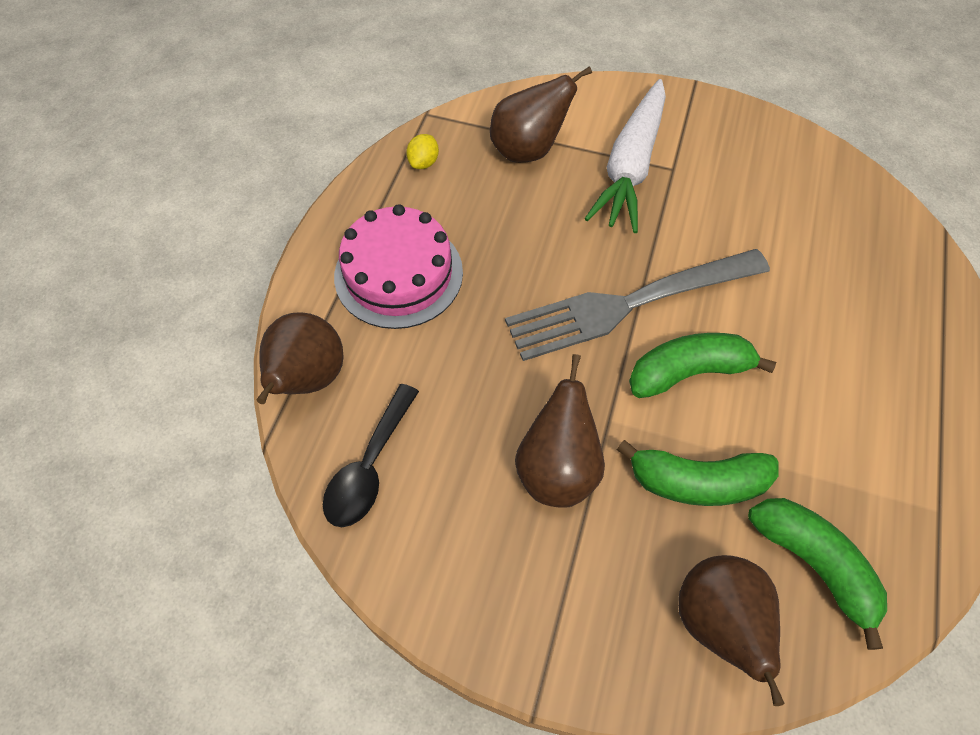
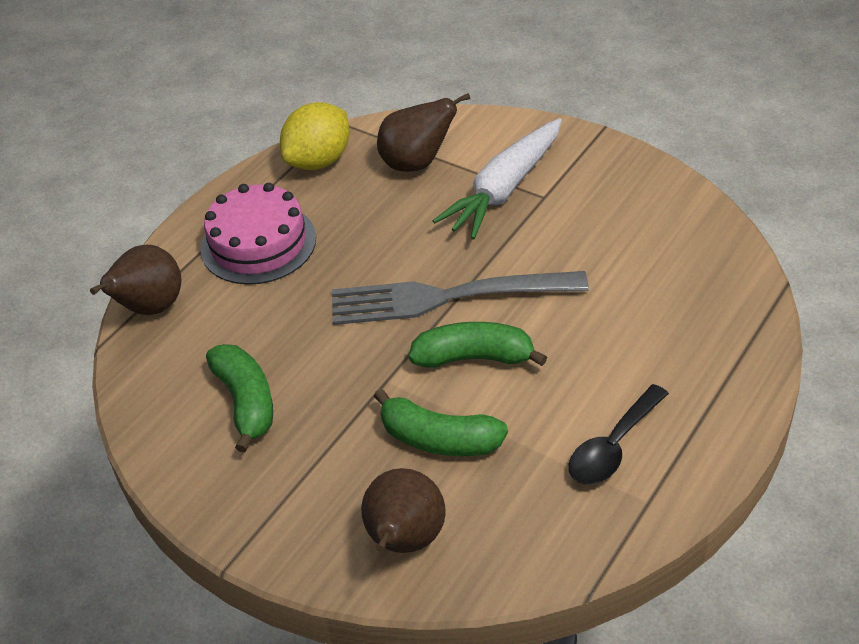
camera: 20 degrees right, 15 degrees down
(369, 467) = (171, 378): black spoon -> black spoon (613, 447)
(423, 162) = (319, 161): yellow lemon -> yellow lemon, size x2.20
(557, 469) = (324, 408): brown pear -> none
(814, 564) = (510, 517): green banana -> green banana (246, 402)

